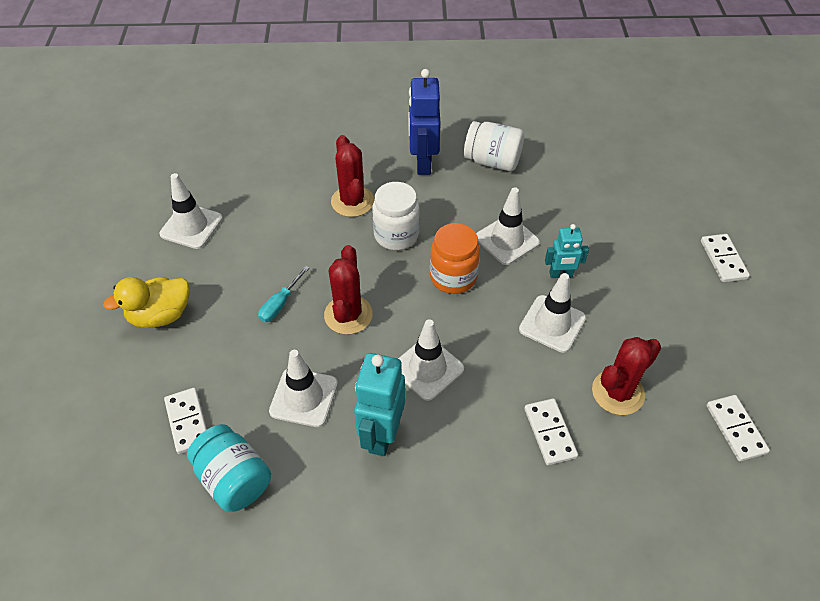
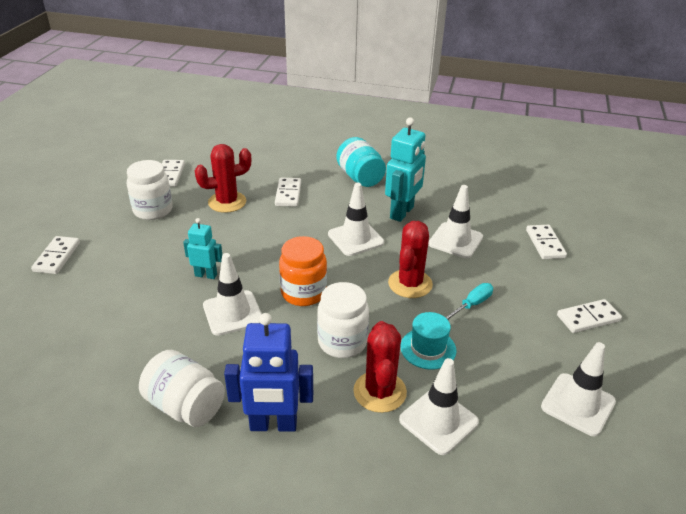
camera: 165 degrees left, 15 degrees down
(160, 315) = (588, 318): yellow duck -> white domino
(234, 479) = (506, 211): turquoise jar -> turquoise jar (360, 177)
(319, 246) = (428, 348): none -> turquoise hat
(423, 163) = (273, 425): blue robot -> blue robot turned 75 degrees clockwise
(552, 324) = (241, 245): white traffic cone -> white traffic cone (438, 421)
(693, 352) = (153, 210): none -> white jar

